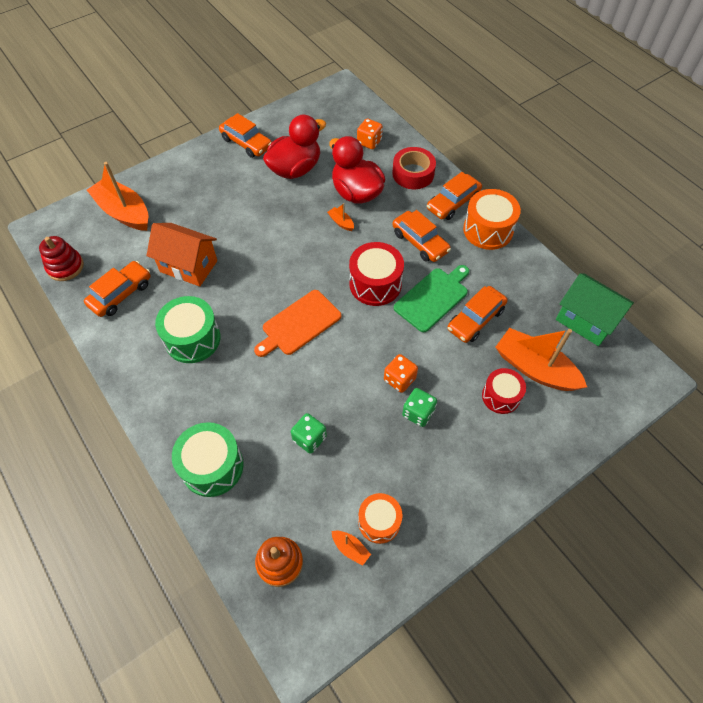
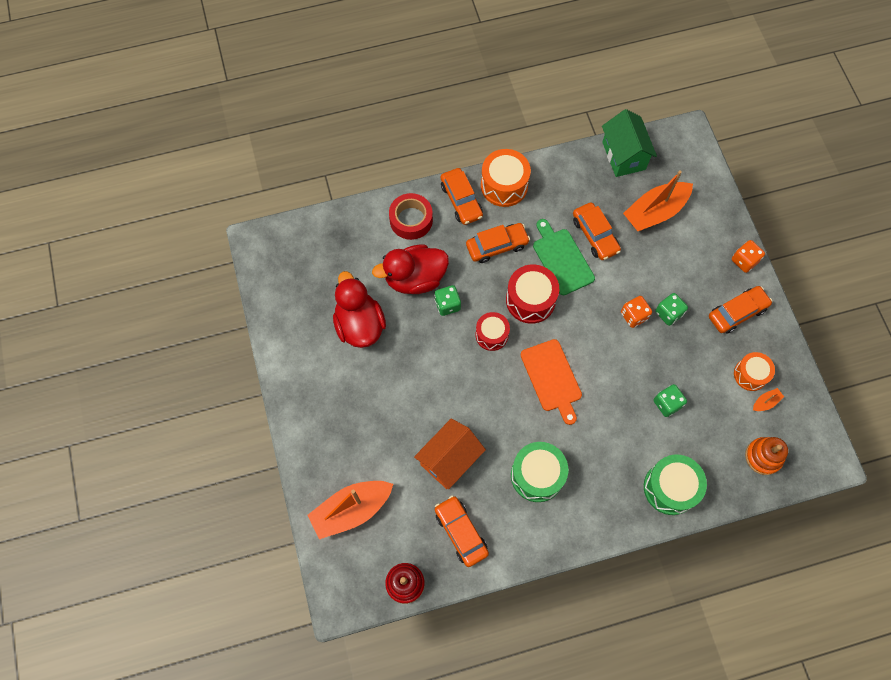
camera: 70 degrees left, 10 degrees up
(246, 143) = (300, 361): orange car -> orange car (737, 313)
(341, 222) = (447, 305): orange boat -> green dice
(369, 142) = (351, 243): orange dice -> orange dice (744, 261)
(501, 396) = (672, 247): red drum -> red drum (491, 335)
(585, 321) = (624, 156): green house -> green house turned 75 degrees counterclockwise

